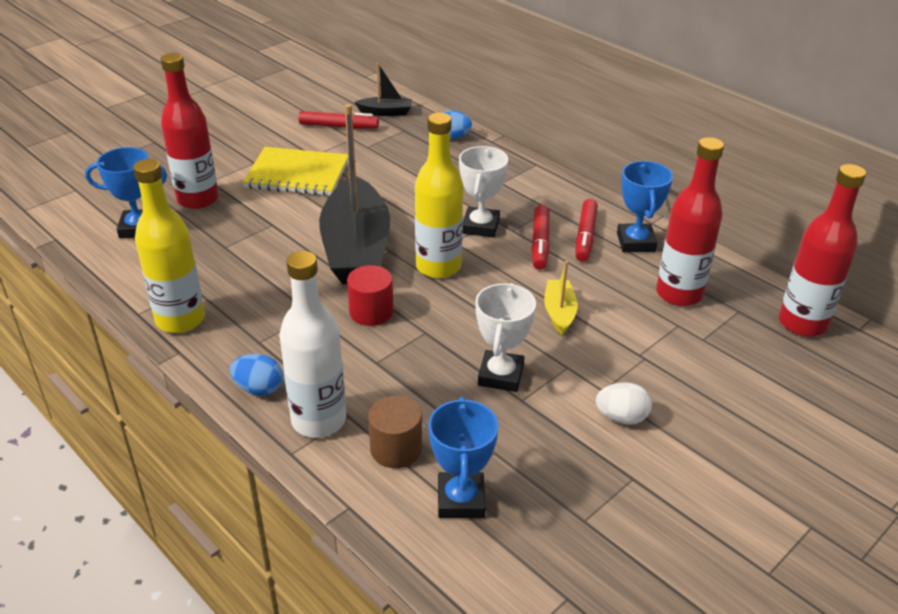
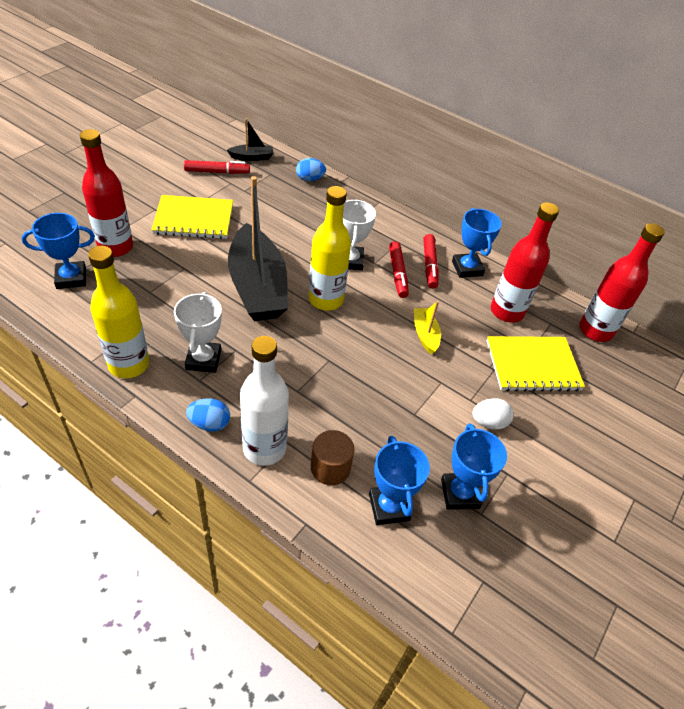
camera: 15 degrees left, 10 degrees up
(371, 312) = (283, 345): red cylinder -> none
(501, 375) = (394, 394): white trophy -> white trophy (203, 360)
(560, 494) = (460, 494): none -> blue trophy
(700, 357) = (532, 365): none -> yellow notebook

